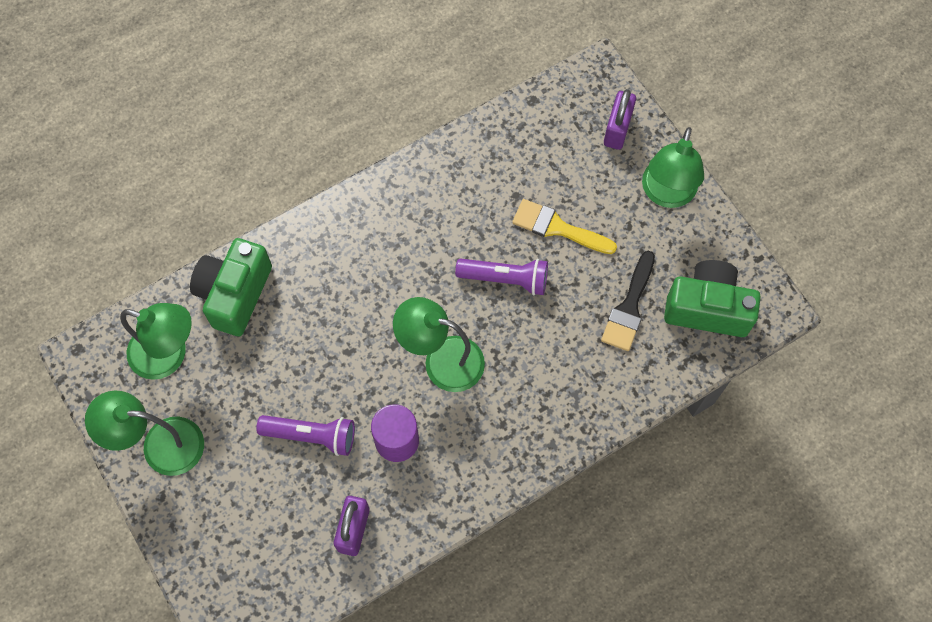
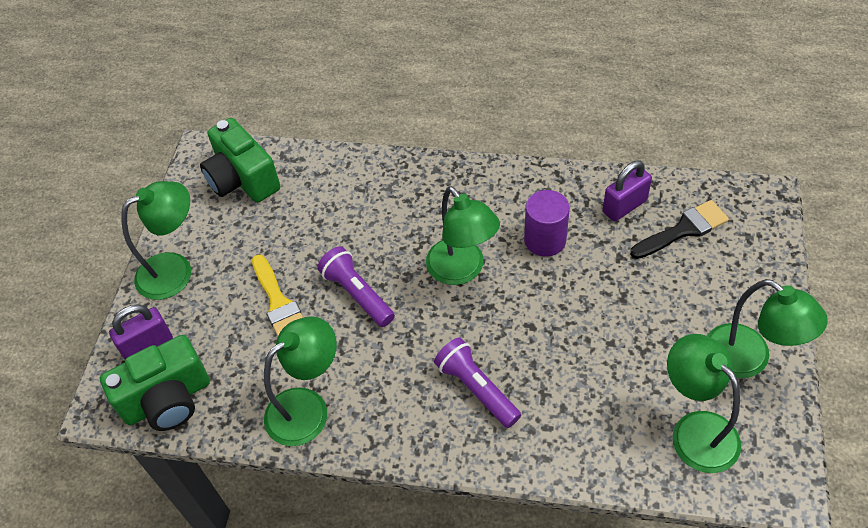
camera: 135 degrees left, 15 degrees down
(235, 294) = (595, 443): green camera -> green camera (167, 400)
(311, 436) = (610, 285): purple flashlight -> purple flashlight (476, 389)
(457, 173) = (307, 408): none -> green lamp
(629, 307) = (292, 215): black brush -> black brush (683, 230)

